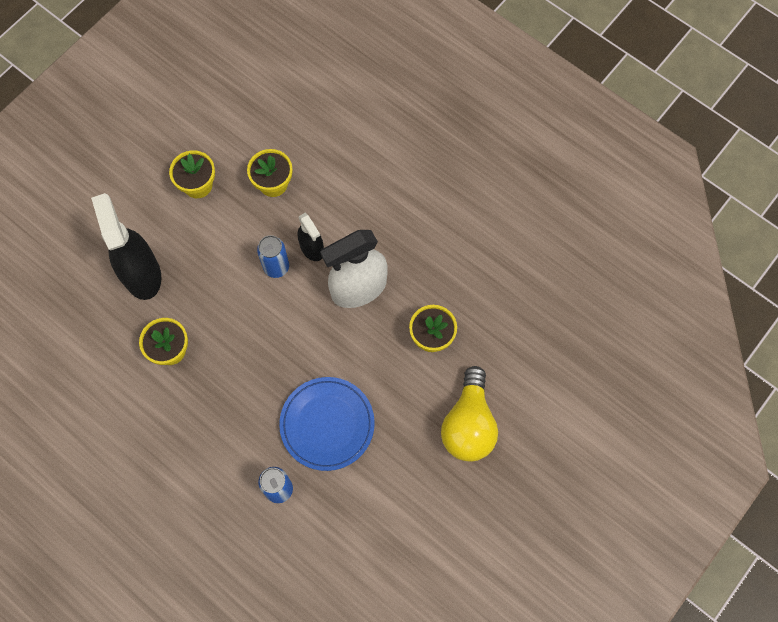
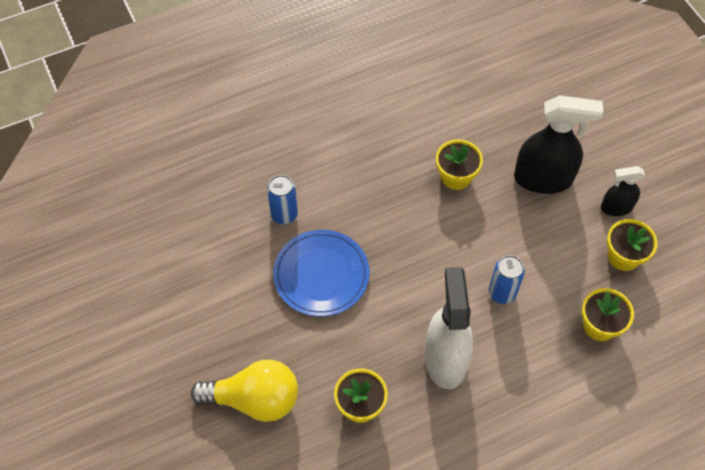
camera: 115 degrees right, 10 degrees down
(312, 248) = (509, 333): black spray bottle -> black spray bottle (616, 207)
(468, 424) = (254, 399): yellow light bulb -> yellow light bulb turned 150 degrees clockwise

